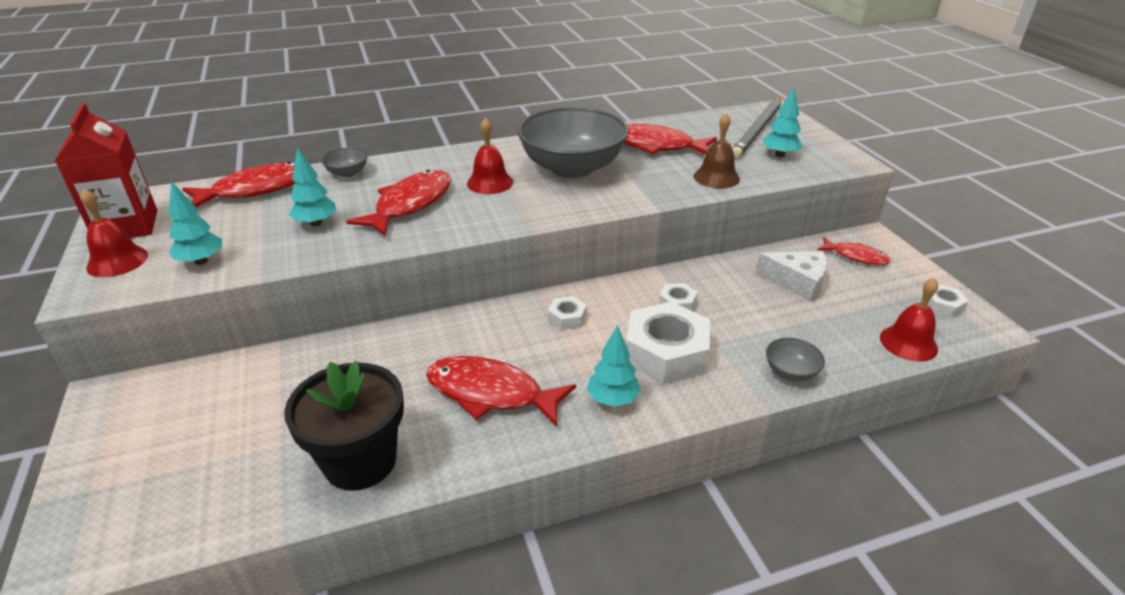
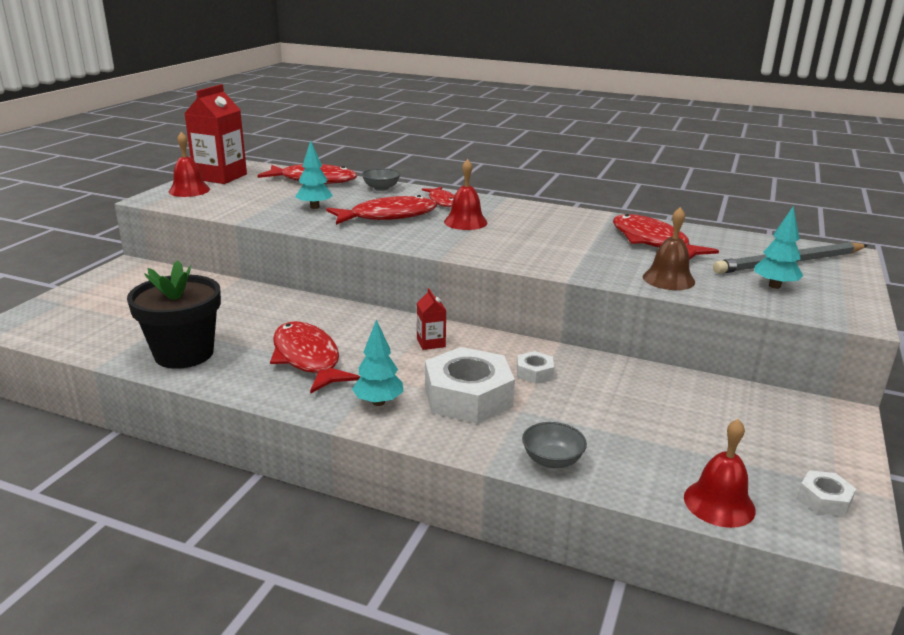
camera: 40 degrees right, 10 degrees down
(201, 261) = (225, 204): turquoise tree -> none
(567, 318) = (431, 343): white nut -> red carton
(572, 168) = (547, 233): grey bowl -> none
(797, 282) = (680, 408): white cheese -> none
(856, 256) = (788, 419): red fish -> red fish (442, 201)

